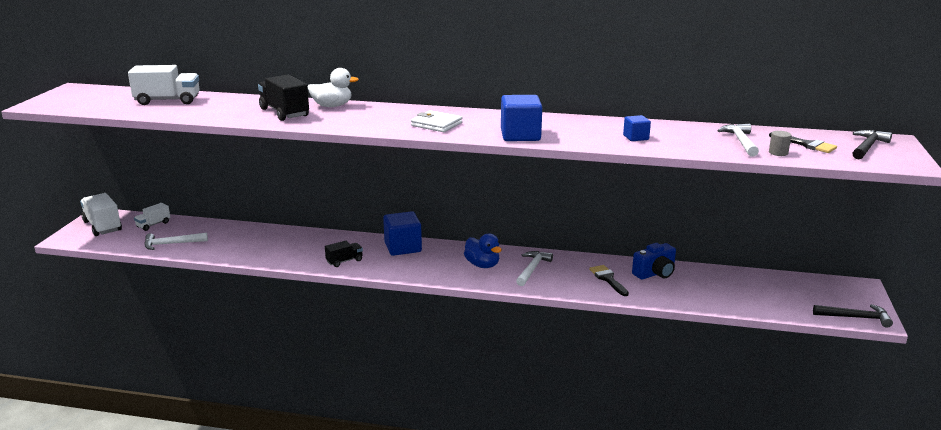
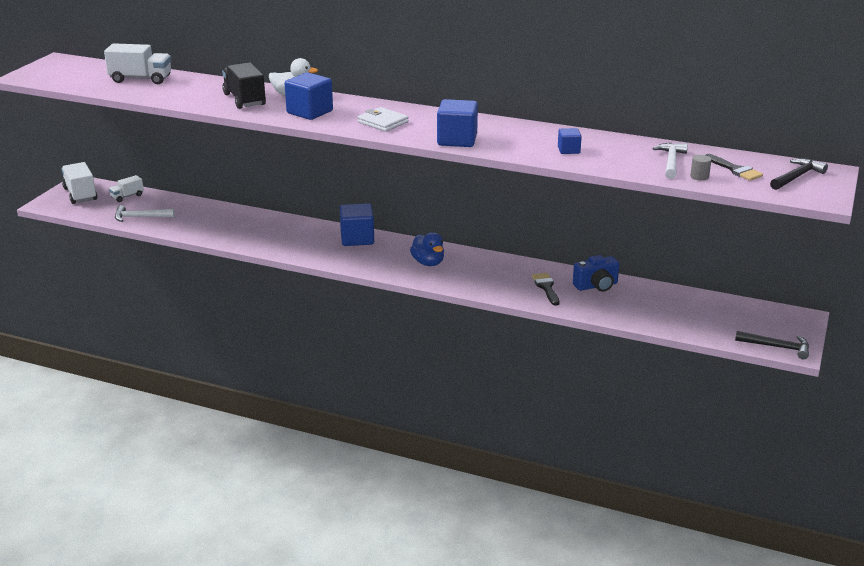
camera: 10 degrees right, 5 degrees up
(344, 261) = (297, 248): black truck -> none
(357, 120) = (309, 112): none -> blue cube
(532, 269) = (475, 271): white hammer -> none

